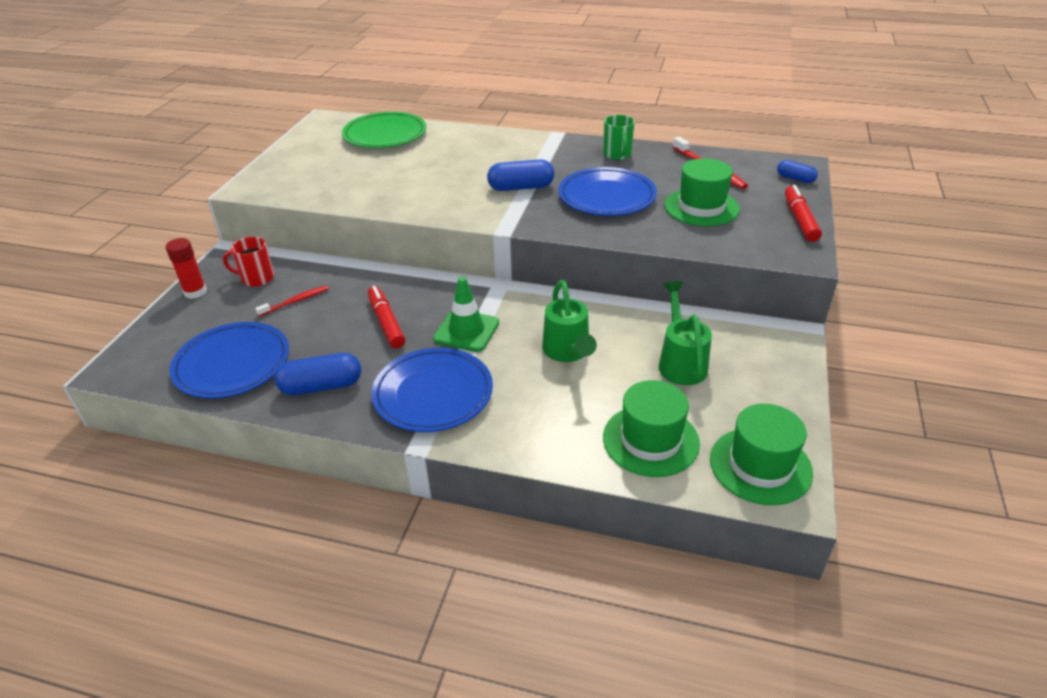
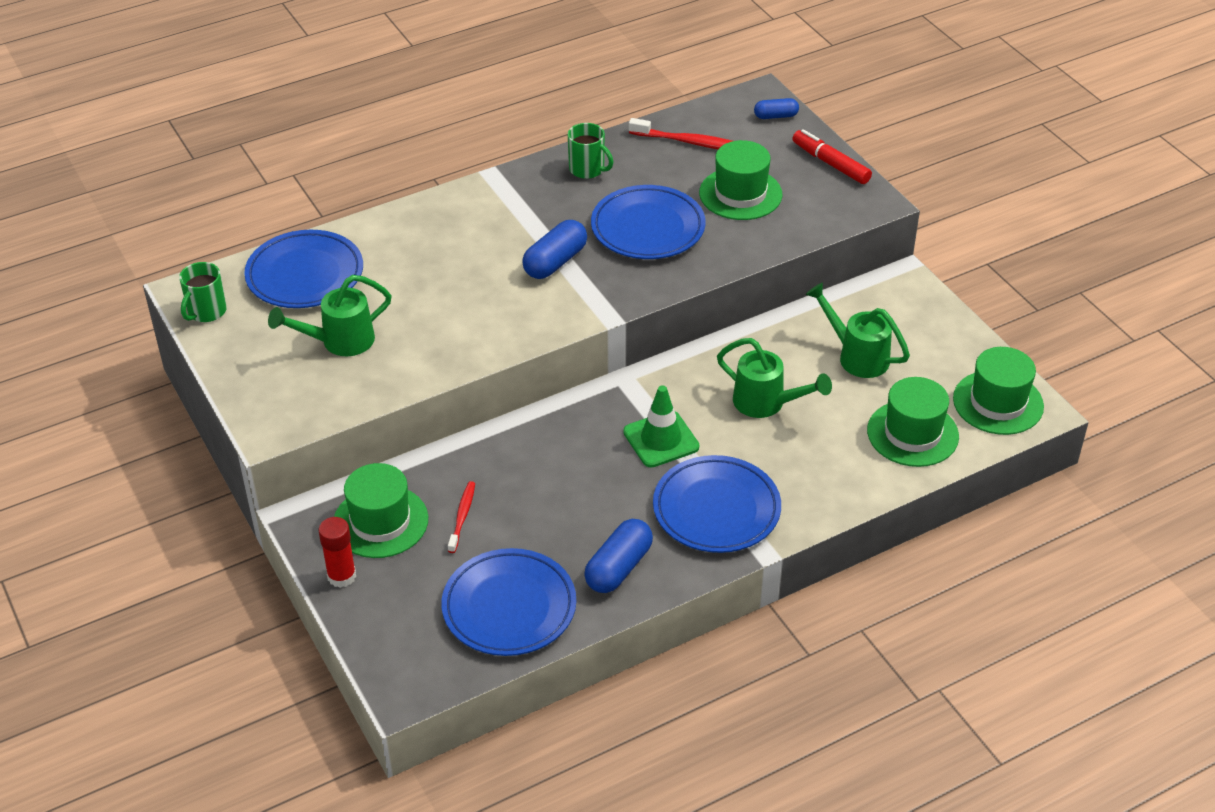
camera: 45 degrees left, 5 degrees up
(257, 278) = (380, 521): red mug -> green hat
(316, 129) = (206, 311): none -> green mug
(346, 169) = (339, 342): none -> green watering can
(385, 135) = (305, 275): green plate -> blue plate
(386, 322) = (581, 478): red marker -> none

